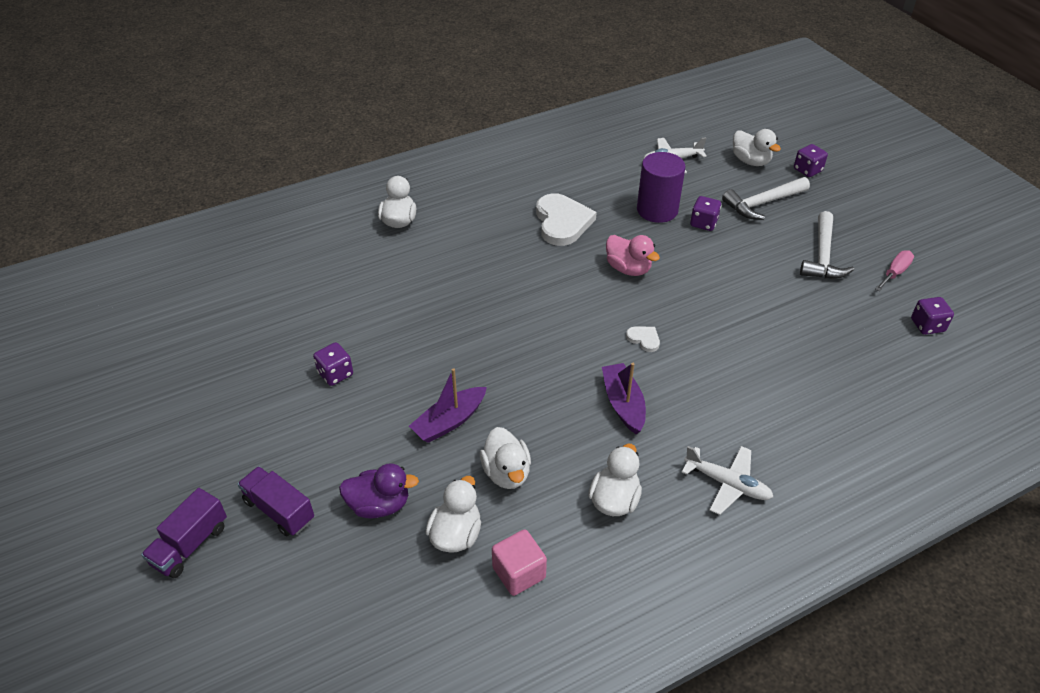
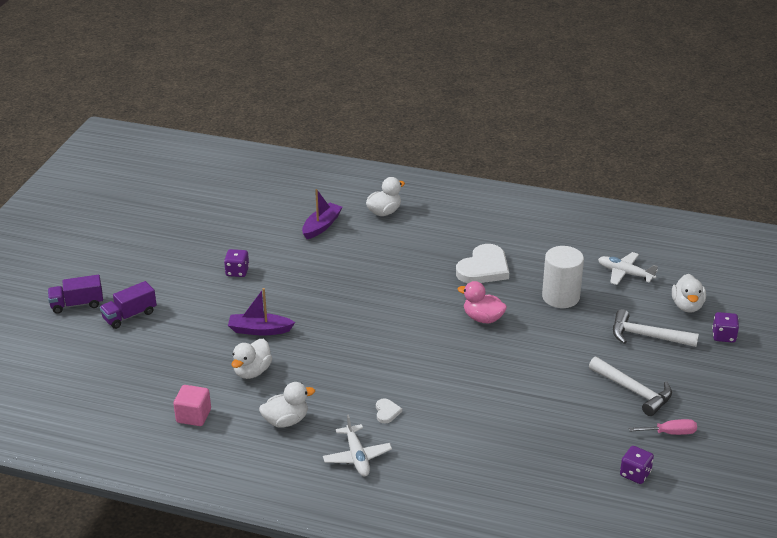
camera: 45 degrees right, 10 degrees down
(279, 510) = (130, 315): purple truck -> purple truck turned 120 degrees counterclockwise
(379, 505) = (174, 344): purple duck -> none
(456, 534) = (189, 380): white duck -> none
(623, 404) = (363, 383): purple boat -> purple boat (321, 226)
(628, 269) = (483, 318): pink duck -> pink duck turned 120 degrees clockwise
(644, 339) = (429, 360): white heart -> white heart (387, 412)
(657, 210) = (560, 297): purple cylinder -> white cylinder
(703, 223) = (580, 323): purple dice -> none
(822, 256) = (633, 391): white hammer -> white hammer turned 105 degrees counterclockwise

